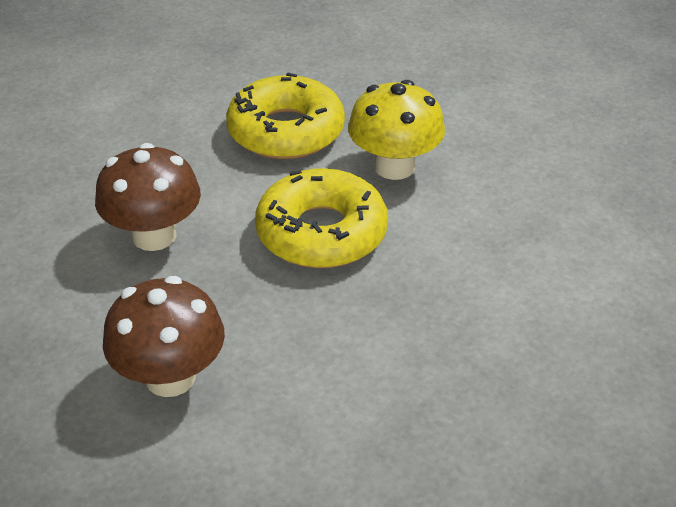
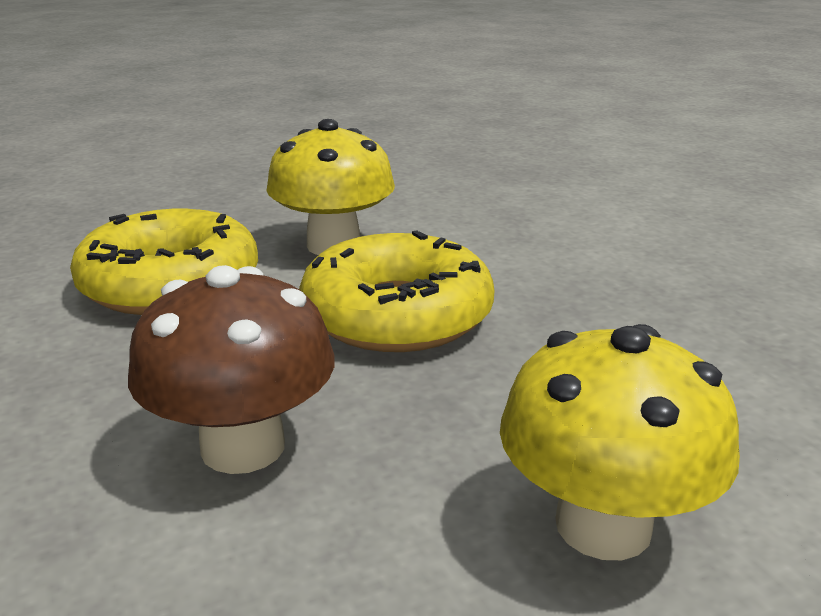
camera: 60 degrees left, 15 degrees down
(170, 377) = (603, 525): brown mushroom -> yellow mushroom

